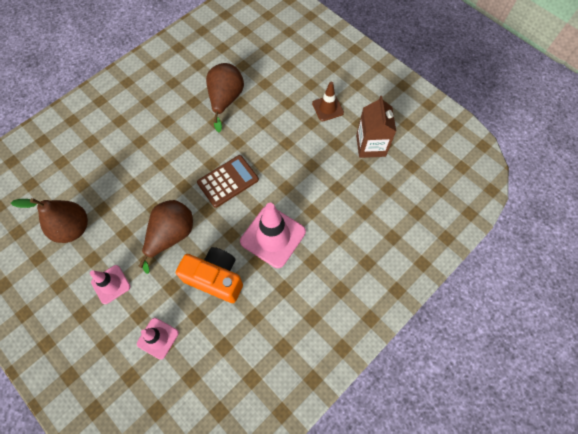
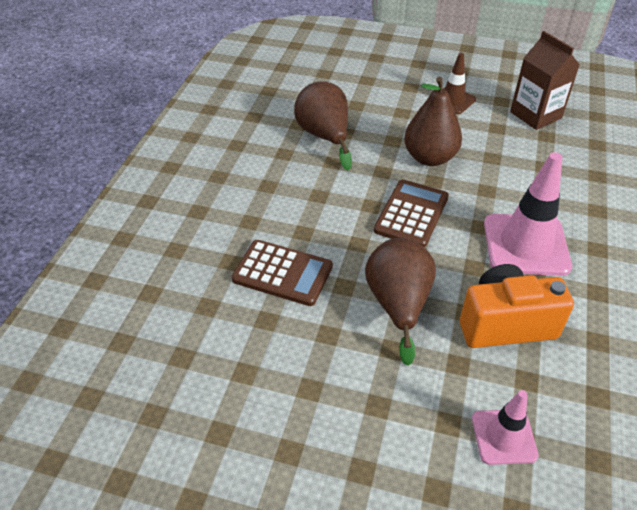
camera: 30 degrees left, 20 degrees down
(73, 228) = (244, 365): brown pear -> brown pear (429, 158)
(111, 284) = (369, 406): pink traffic cone -> none
(130, 184) = (282, 273): none -> brown calculator

